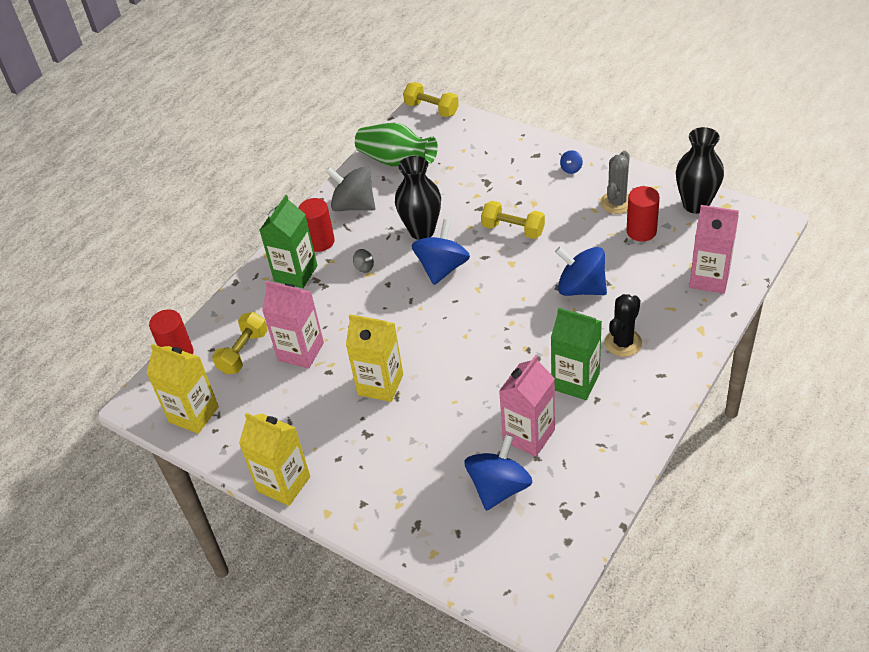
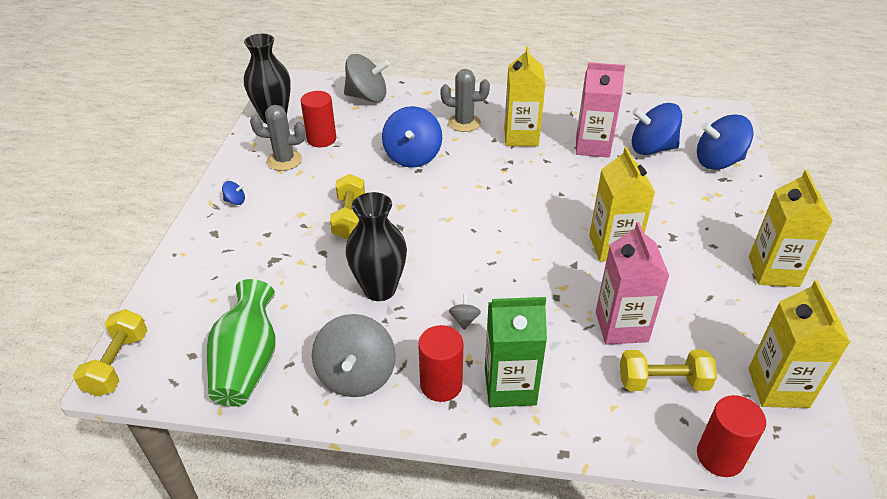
camera: 120 degrees left, 5 degrees down
(442, 268) = (432, 253): blue spinning top -> blue spinning top (718, 162)
(575, 381) = (521, 136): green carton -> yellow carton
(623, 343) = (464, 123): black cactus -> grey cactus
(709, 278) = (367, 97): pink carton -> grey spinning top

